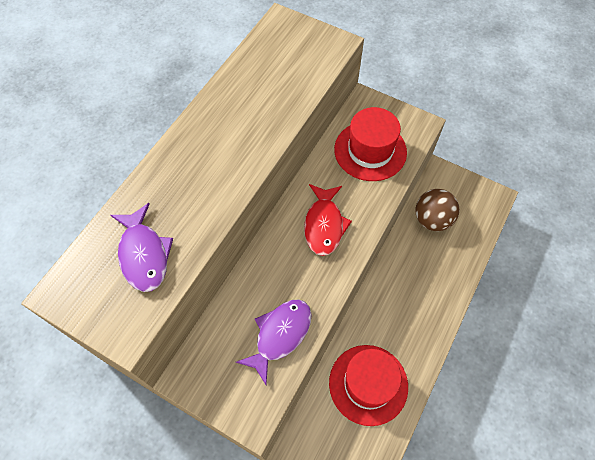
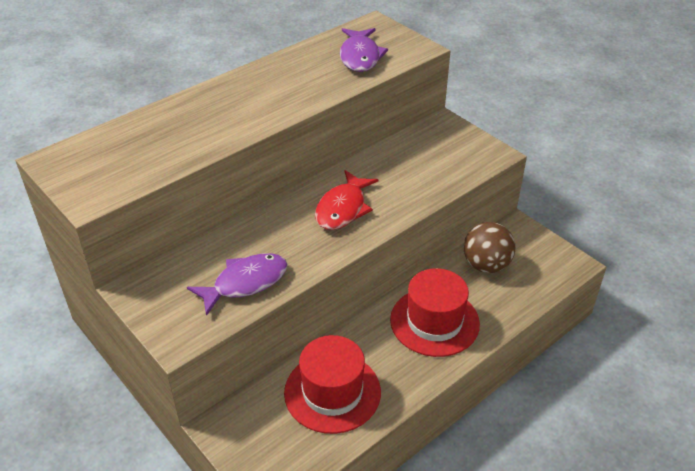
camera: 20 degrees right, 20 degrees down
(144, 254) = (141, 152): purple fish -> purple fish (360, 56)
(370, 151) = (427, 162): red hat -> red hat (434, 322)

